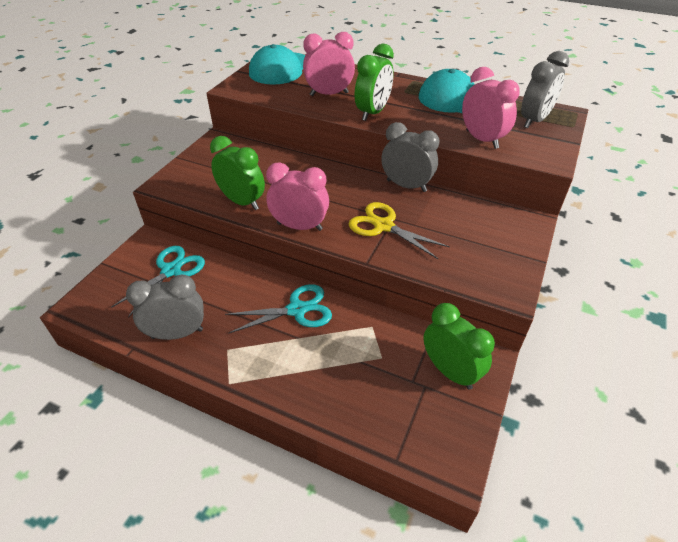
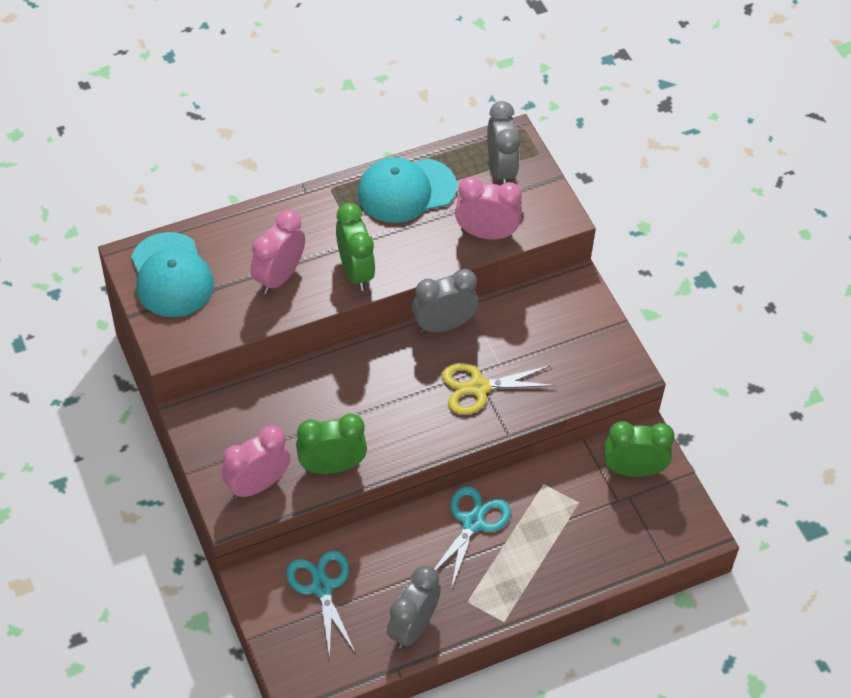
camera: 50 degrees left, 10 degrees up
(299, 226) = (415, 447): pink clock -> pink clock (258, 484)

